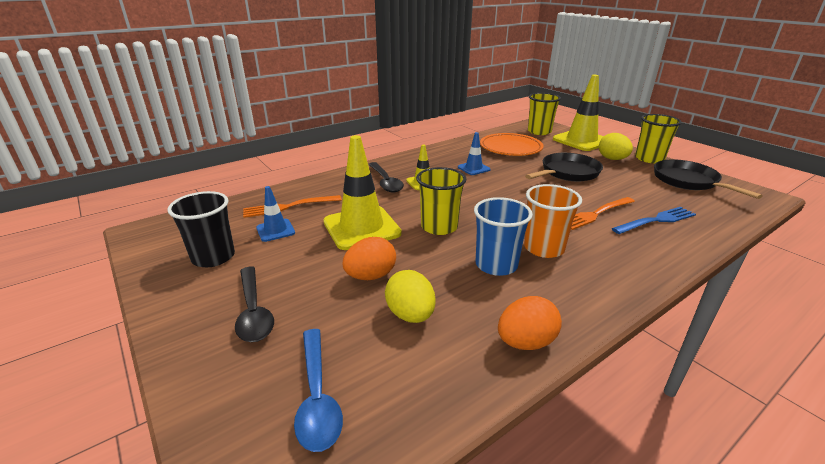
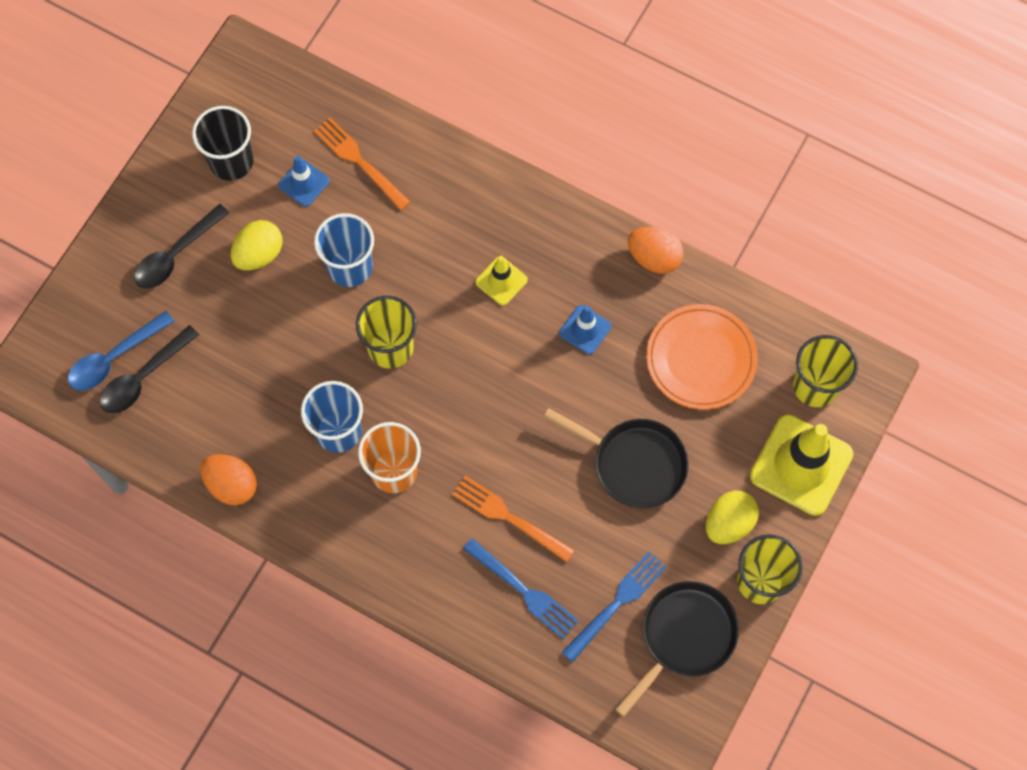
camera: 65 degrees right, 40 degrees up
(361, 228) = (350, 267): yellow traffic cone -> blue cup
(371, 276) = (266, 322): orange egg -> orange egg (654, 258)
(385, 182) = (480, 234): black spoon -> black spoon (143, 377)
(410, 315) = (226, 382): yellow egg -> yellow egg (259, 254)
(665, 194) = (616, 603): none -> blue fork

